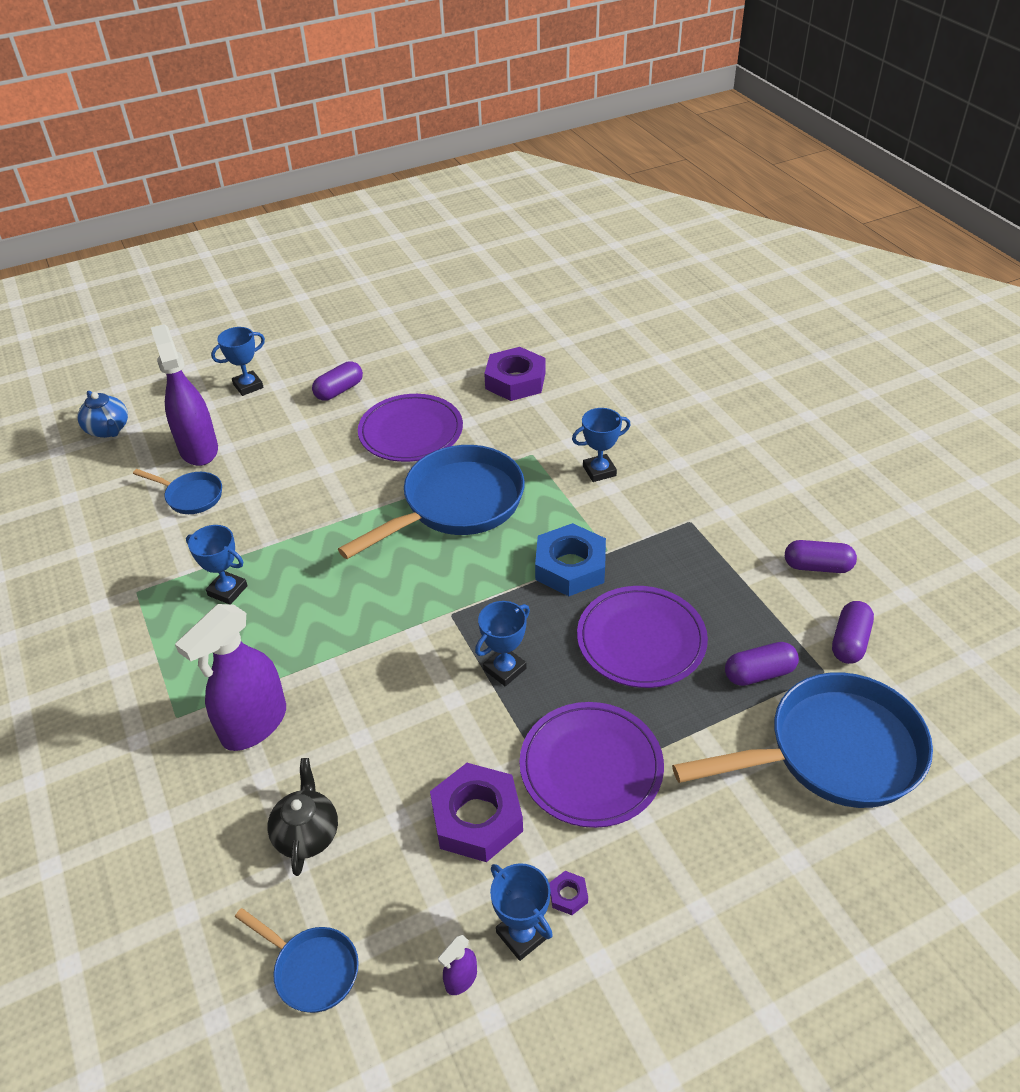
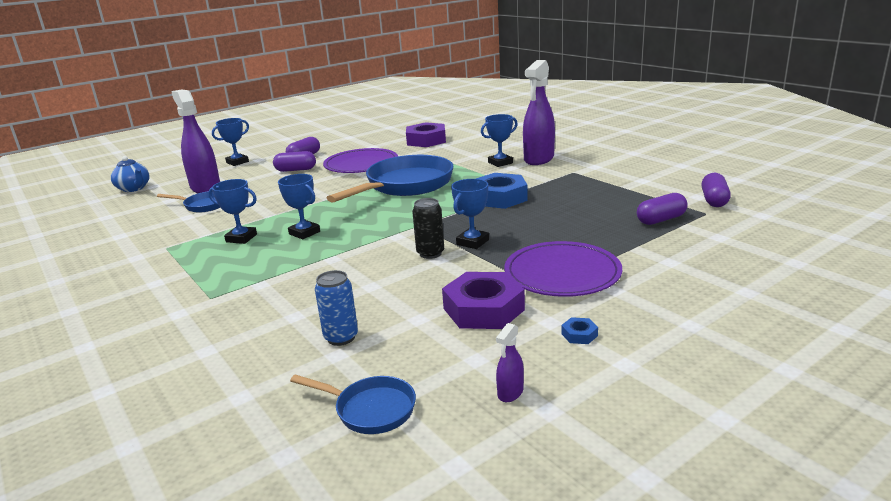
camera: 10 degrees left, 20 degrees down
(254, 724) = (279, 292): purple spray bottle -> purple spray bottle (539, 159)
(307, 834) = (341, 337): black teapot -> blue can
(447, 683) = (430, 253): none -> black can
(522, 934) = (552, 360): blue trophy -> blue trophy (304, 233)
(568, 895) = (579, 335): purple nut -> blue nut
(641, 640) = (567, 218): purple plate -> none
(817, 566) = (671, 177): purple capsule -> purple capsule (296, 170)
(833, 752) = (737, 243): blue pan -> none

